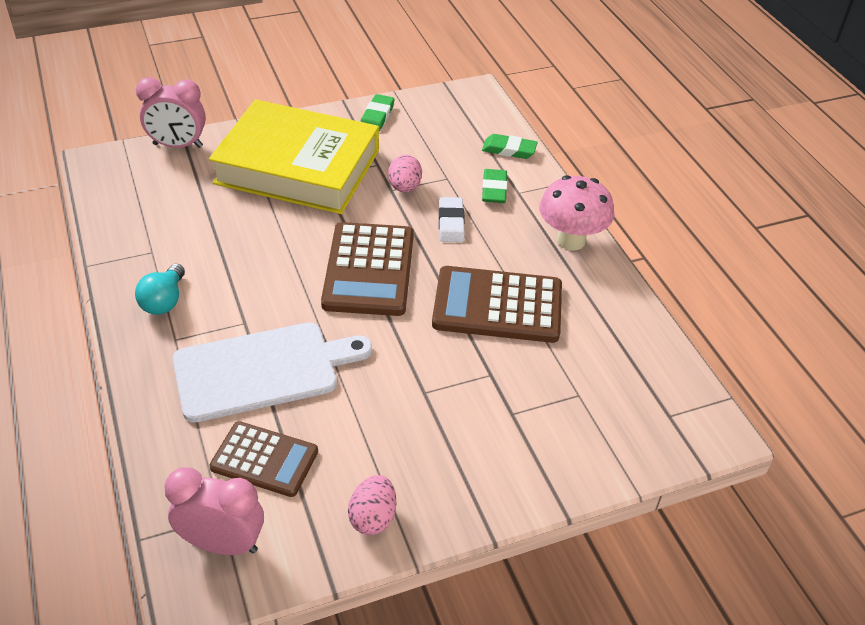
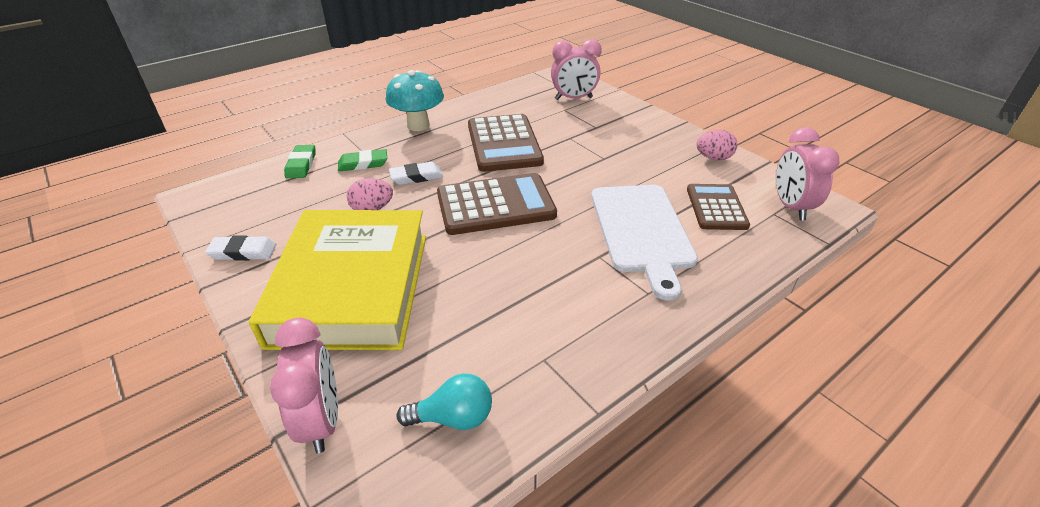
camera: 105 degrees left, 5 degrees down
(164, 301) = (609, 319): turquoise light bulb -> turquoise light bulb (453, 417)
(262, 370) = (641, 231): white cutting board -> white cutting board turned 150 degrees counterclockwise
(377, 116) = (243, 252): green eraser -> white eraser
(571, 240) = (418, 125): pink mushroom -> turquoise mushroom
(614, 418) = (573, 98): none -> pink clock

